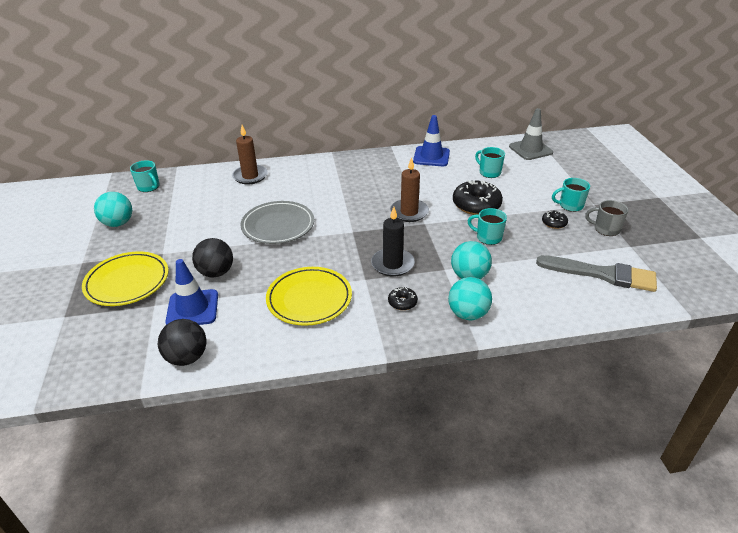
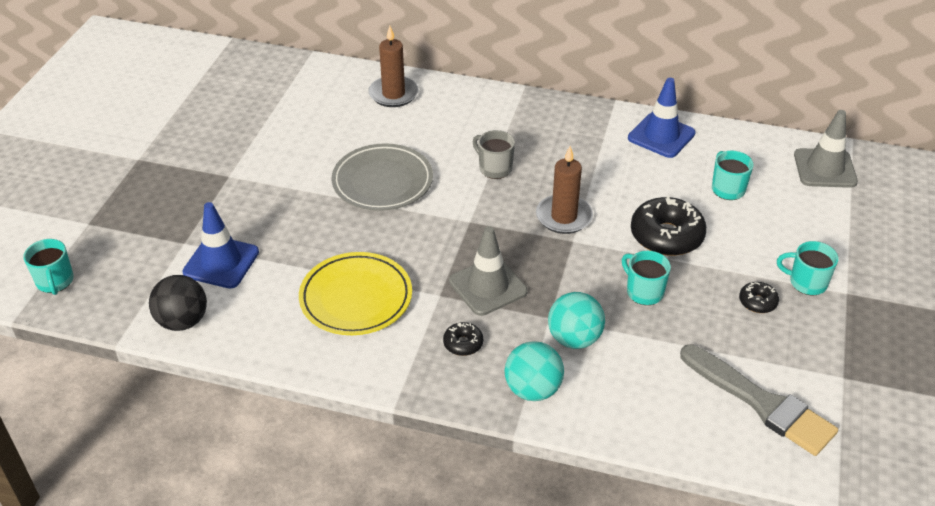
camera: 25 degrees right, 5 degrees up
(118, 223) = (202, 117): turquoise ball -> none
(127, 282) = (171, 202): yellow plate -> none
(149, 187) = (263, 73): turquoise mug -> turquoise mug (55, 282)
(216, 272) = (272, 224): black ball -> none
(392, 264) = (488, 286): black candle -> grey traffic cone
(605, 229) = (828, 338): grey mug -> grey mug (494, 168)

